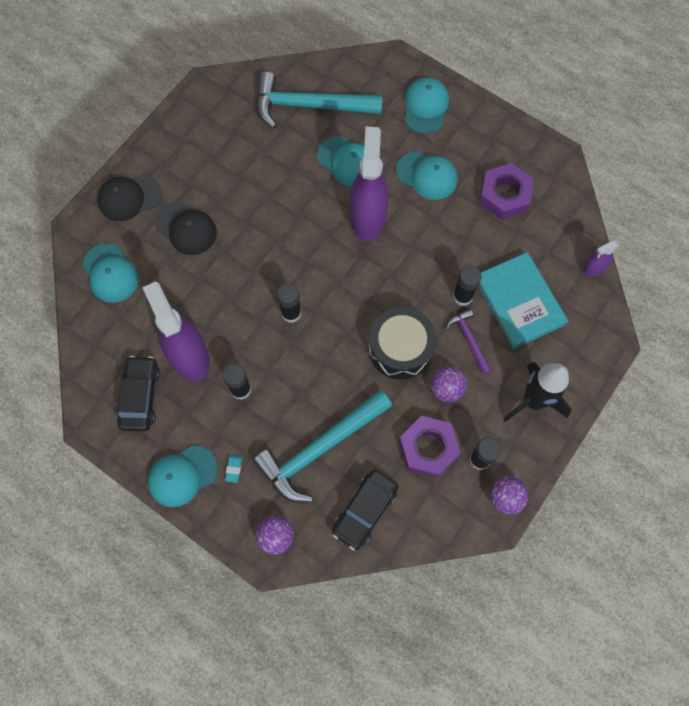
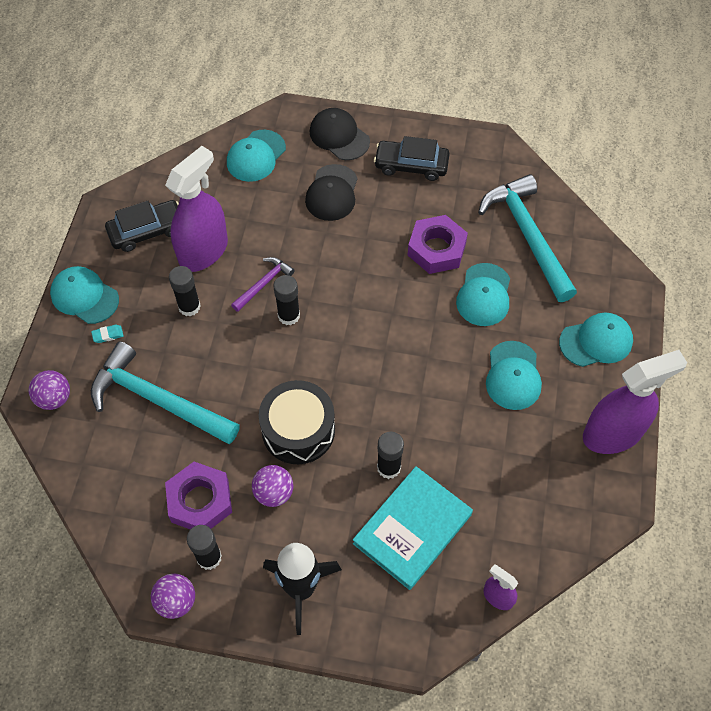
camera: 65 degrees right, 10 degrees down
(365, 510) = (110, 467): black car -> black car (411, 165)
(367, 217) = (431, 340): purple spray bottle -> purple spray bottle (612, 433)
(469, 339) = (342, 493): purple hammer -> purple hammer (264, 283)
(504, 195) = (536, 463): purple nut -> purple nut (436, 249)

